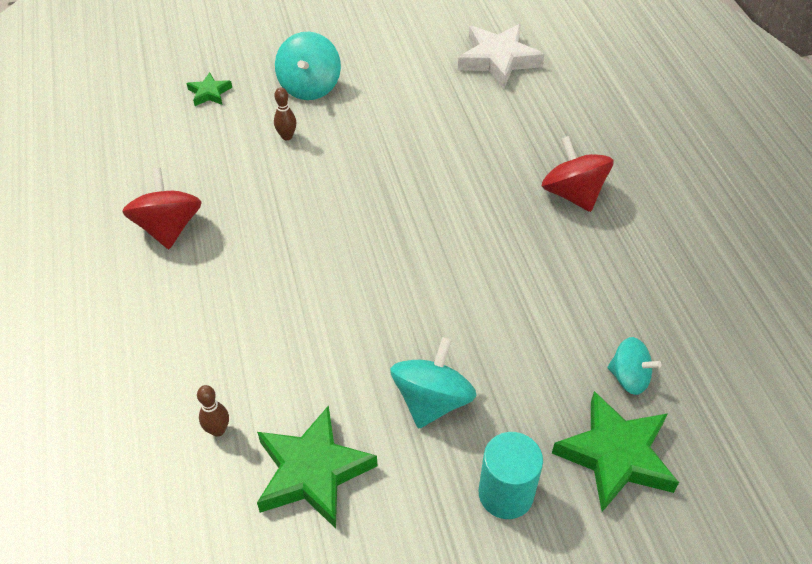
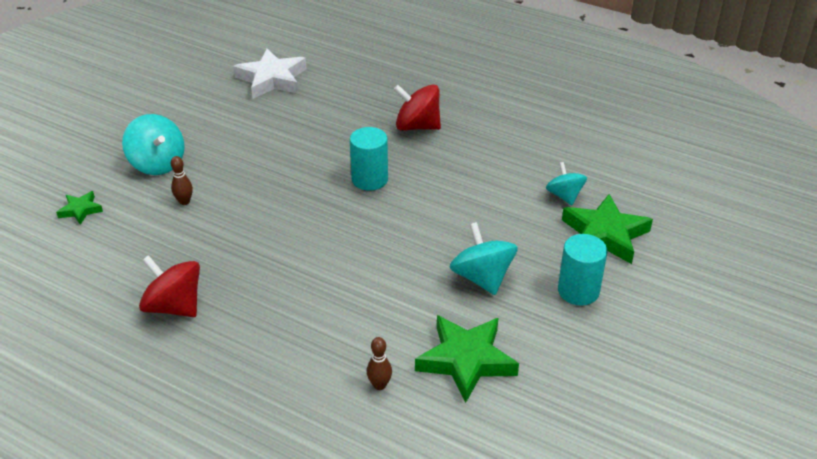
camera: 45 degrees left, 10 degrees down
(458, 220) = (369, 179): none -> turquoise cylinder
(629, 377) = (564, 196): turquoise spinning top -> turquoise spinning top turned 90 degrees counterclockwise

